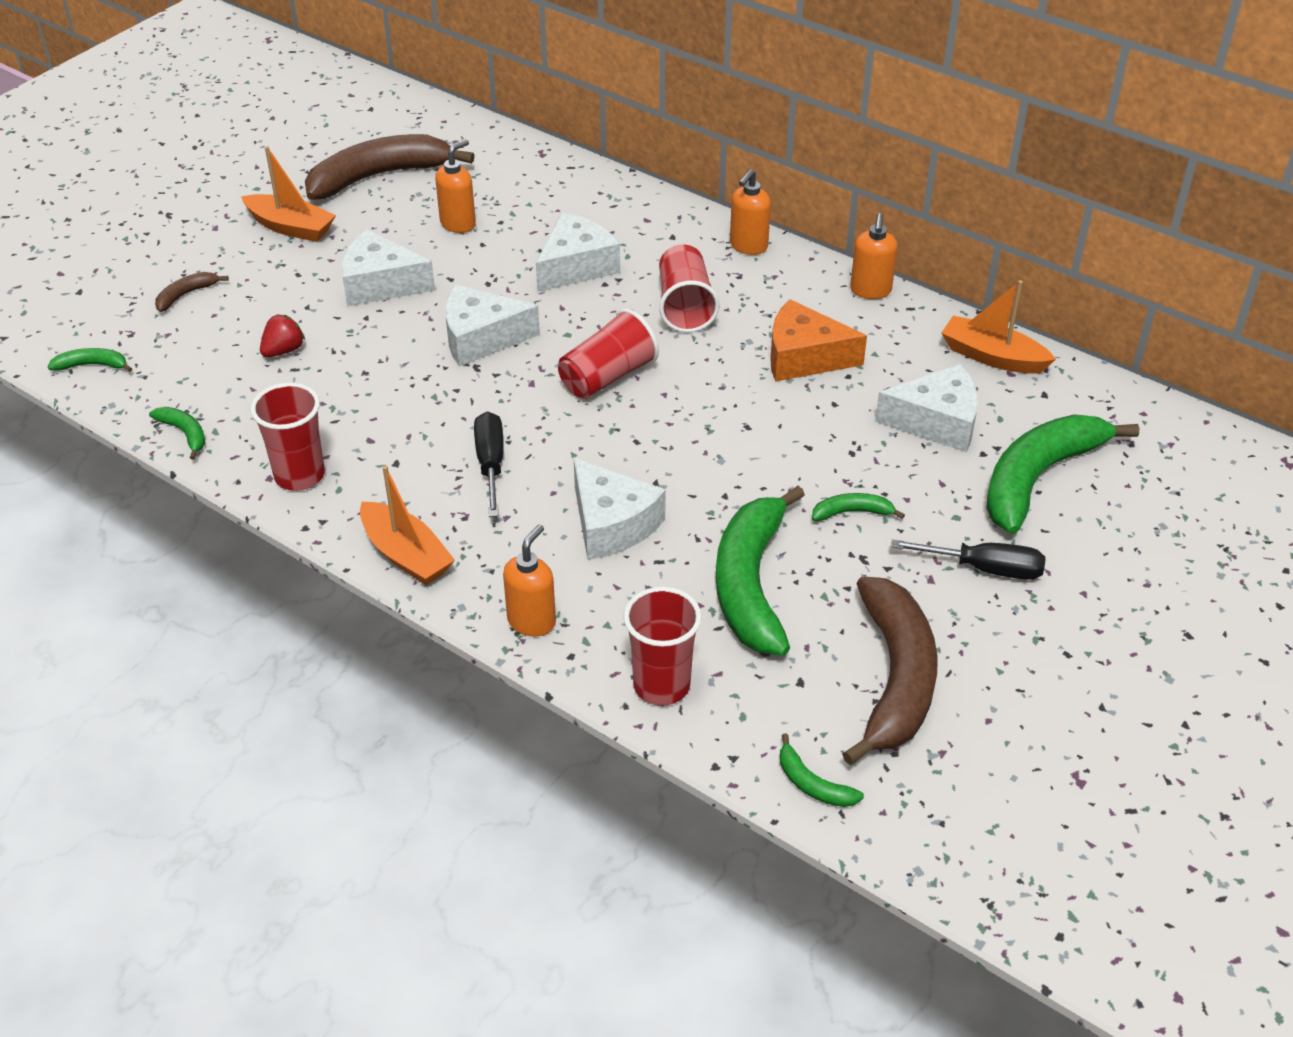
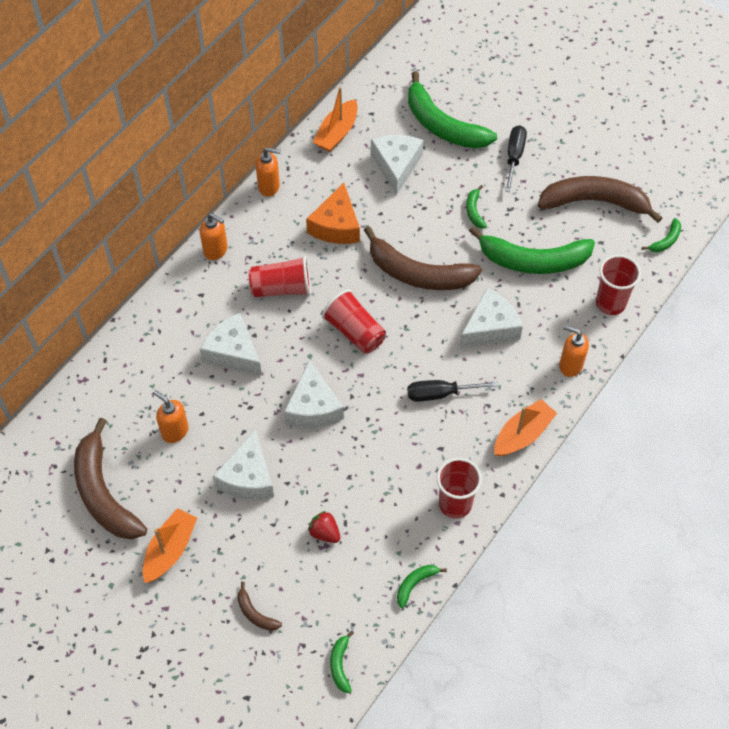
camera: 90 degrees left, 15 degrees up
(717, 443) = (418, 273): none -> brown banana

